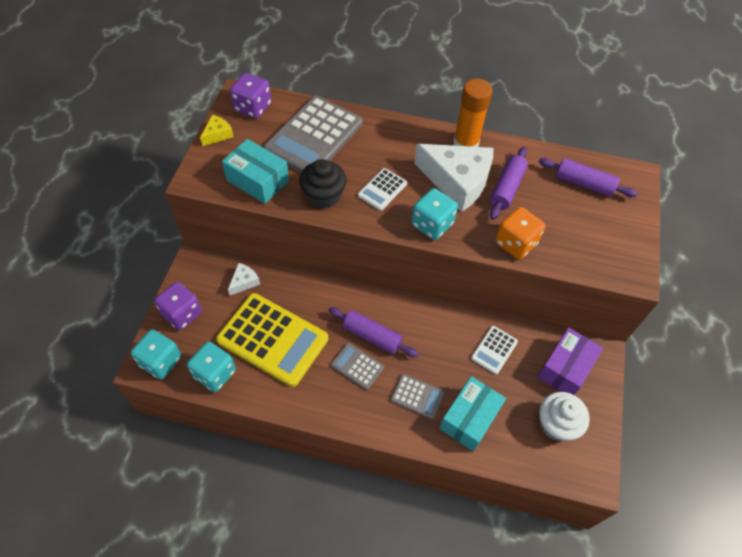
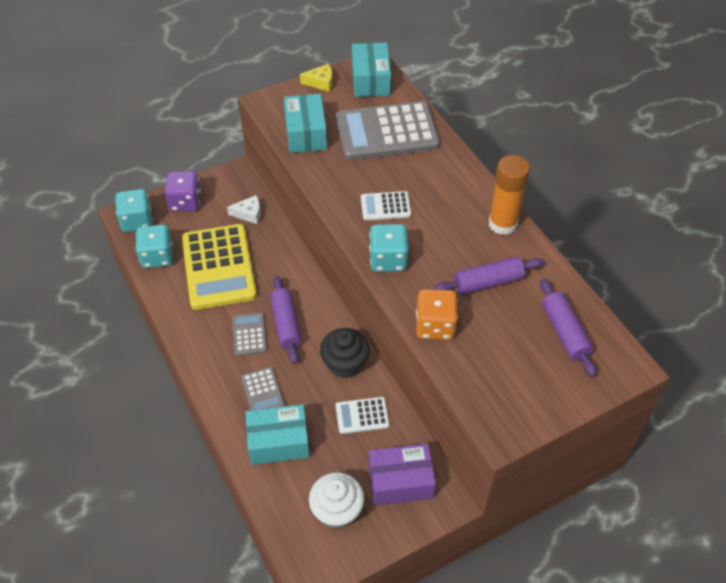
camera: 50 degrees right, 5 degrees down
(253, 107) = (371, 80): purple dice -> turquoise box
(323, 196) = (337, 178): black cupcake -> black cupcake (345, 363)
(457, 181) = (453, 245): white cheese -> none

